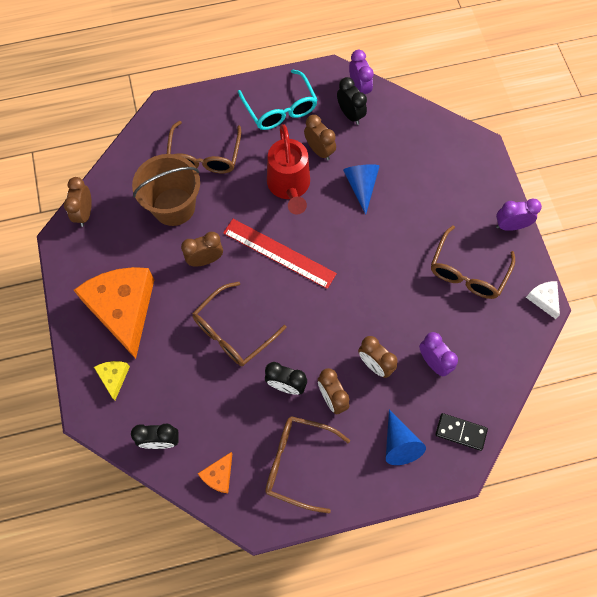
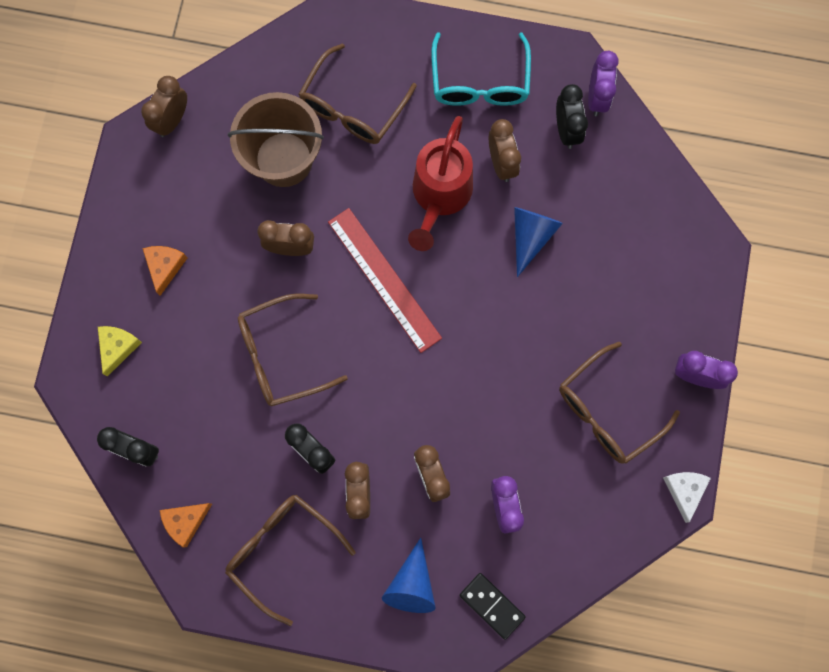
camera: 25 degrees right, 10 degrees up
(123, 309) = (165, 266): orange cheese -> orange cheese, size x0.42

